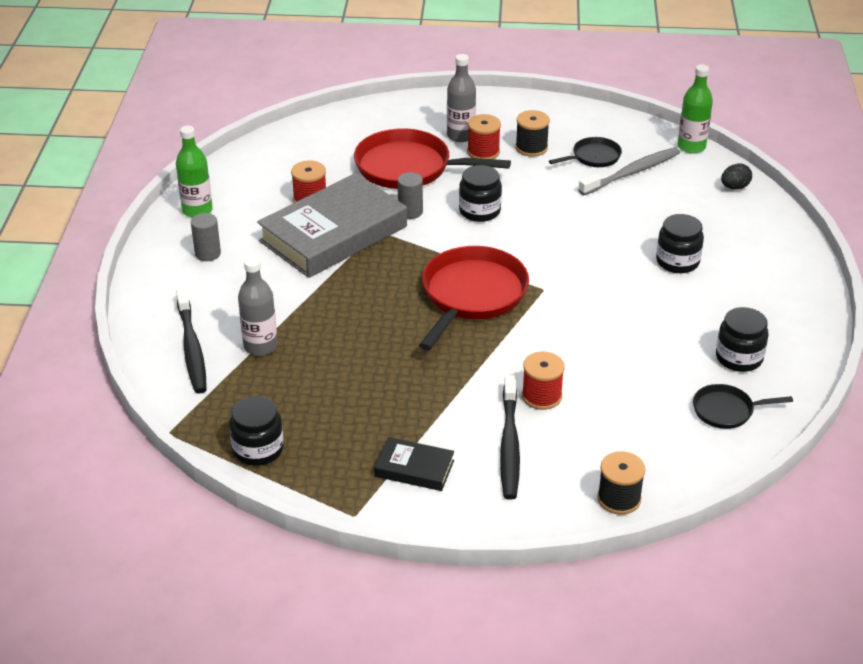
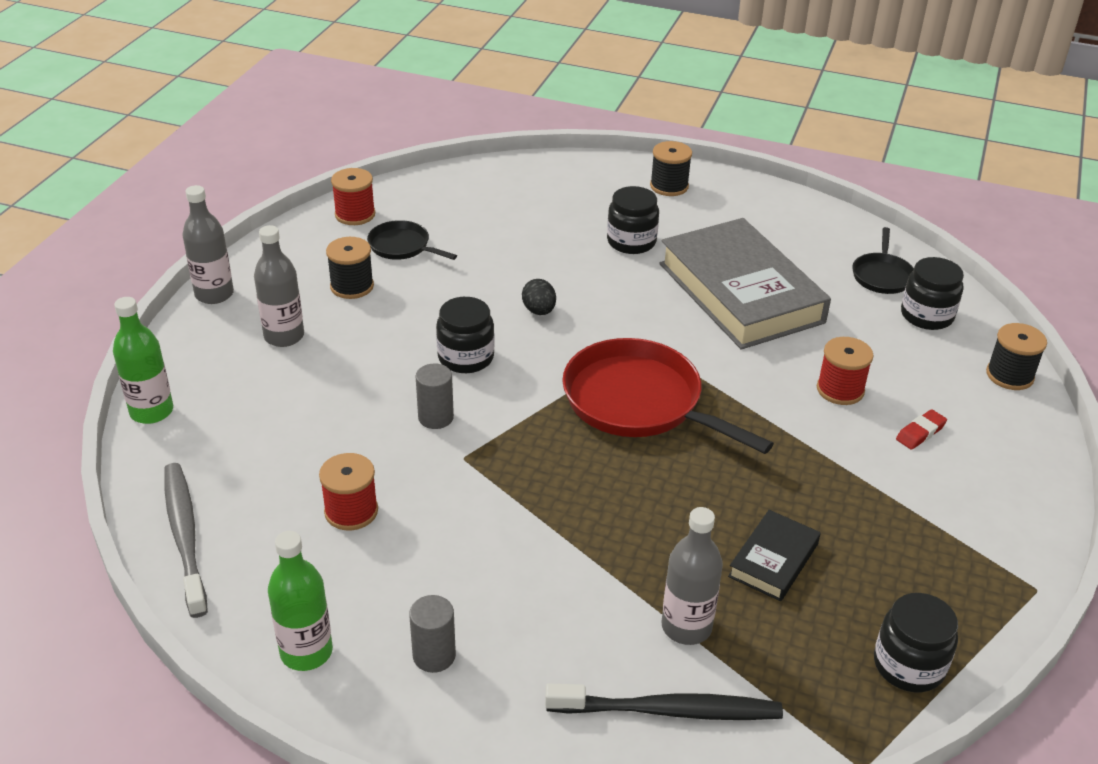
camera: 75 degrees left, 0 degrees up
(333, 234) = (450, 502): grey book -> grey book (740, 293)
(409, 167) = (330, 398): red pan -> none
(414, 468) = (955, 518): black book -> black book (773, 560)
(483, 152) = (335, 326): red spool -> red spool (355, 214)
(489, 99) = (214, 294): none -> grey bottle
(509, 445) = (920, 433): black toothbrush -> red eraser
(593, 157) = (402, 246): black pan -> black pan turned 45 degrees counterclockwise
(632, 172) = (450, 228): grey toothbrush -> grey toothbrush (185, 536)
(691, 147) = (424, 179): green bottle -> green bottle (151, 411)
(734, 187) = (516, 174): black egg -> black egg (539, 311)
(739, 358) = (802, 247): black jar -> black jar (927, 315)
(781, 269) = (669, 186): none -> black spool

